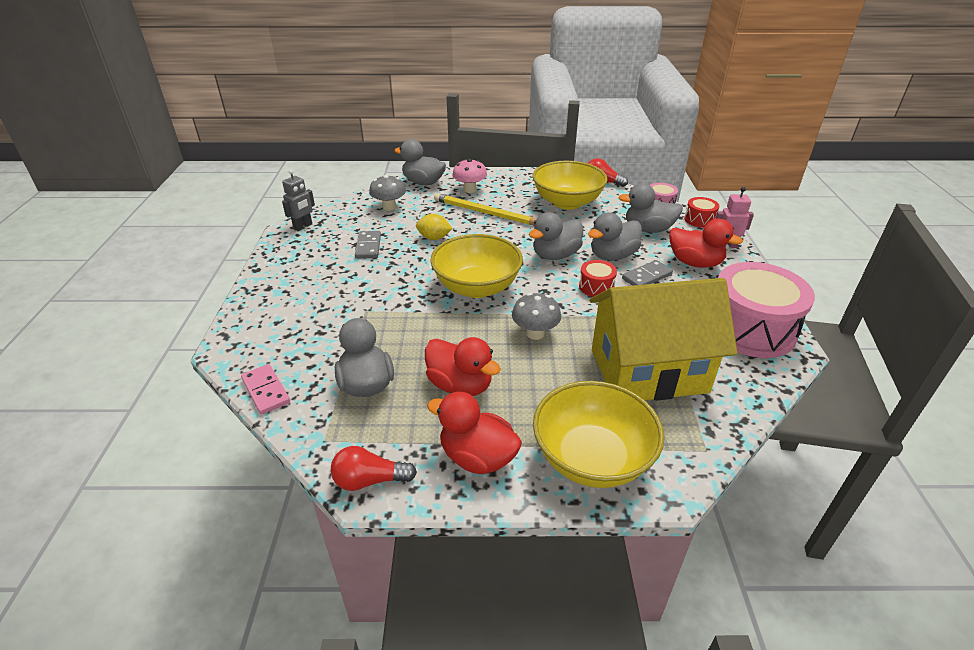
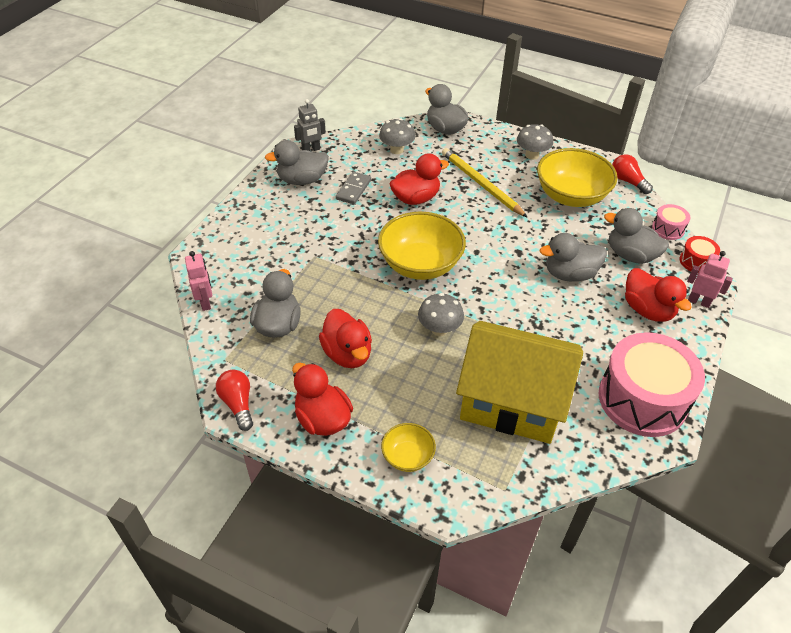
camera: 25 degrees right, 10 degrees up
(266, 391) = (205, 302): pink domino -> pink robot
(369, 480) = (238, 404): red light bulb -> red light bulb turned 45 degrees clockwise
(434, 238) = (416, 198): yellow lemon -> red duck
(470, 190) = (484, 151): pink mushroom -> none
(512, 183) = (532, 155): none -> grey mushroom
(555, 255) = (514, 255): grey duck -> grey duck (302, 180)
(592, 458) = (407, 456): yellow bowl -> yellow bowl, size x0.51
(596, 287) = (528, 302): red drum -> none
(647, 276) = (586, 308): grey domino -> none

